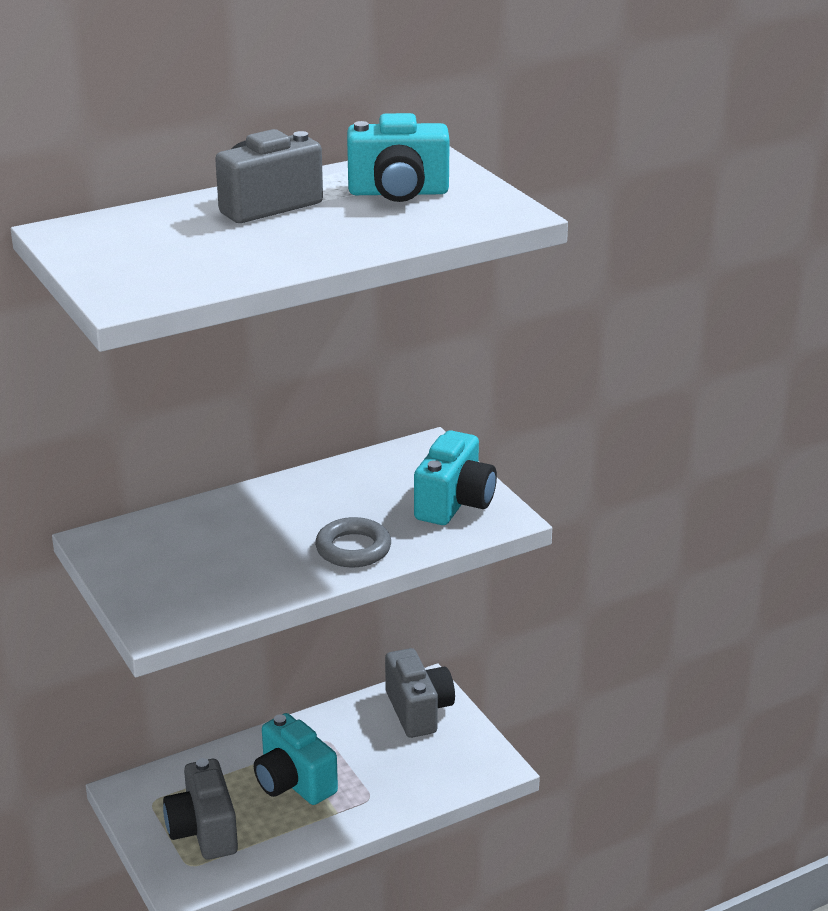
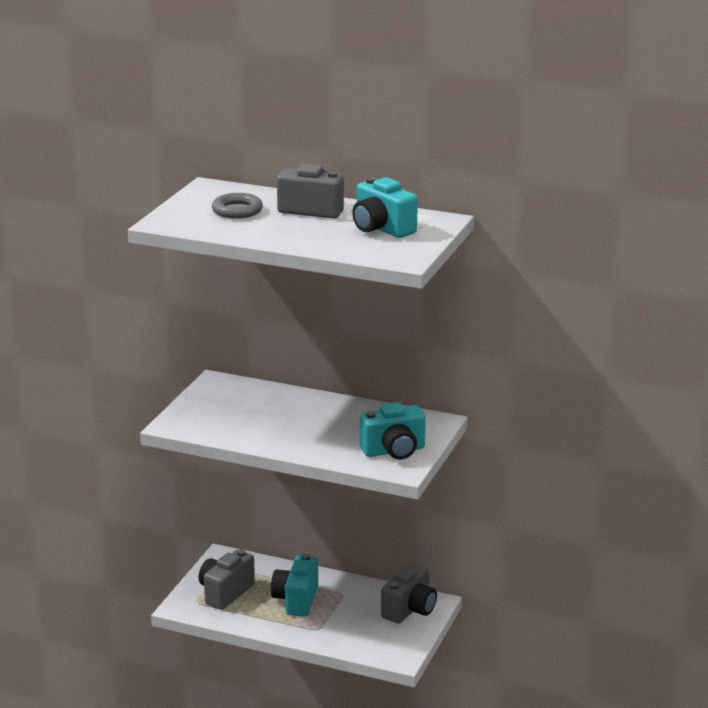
camera: 50 degrees right, 5 degrees down
(353, 549) = (308, 443): grey ring -> grey ring (237, 210)

